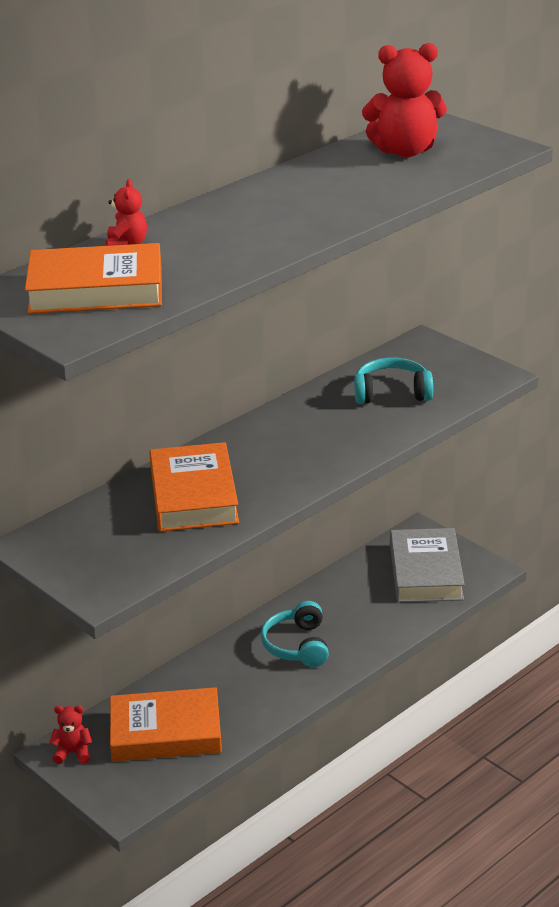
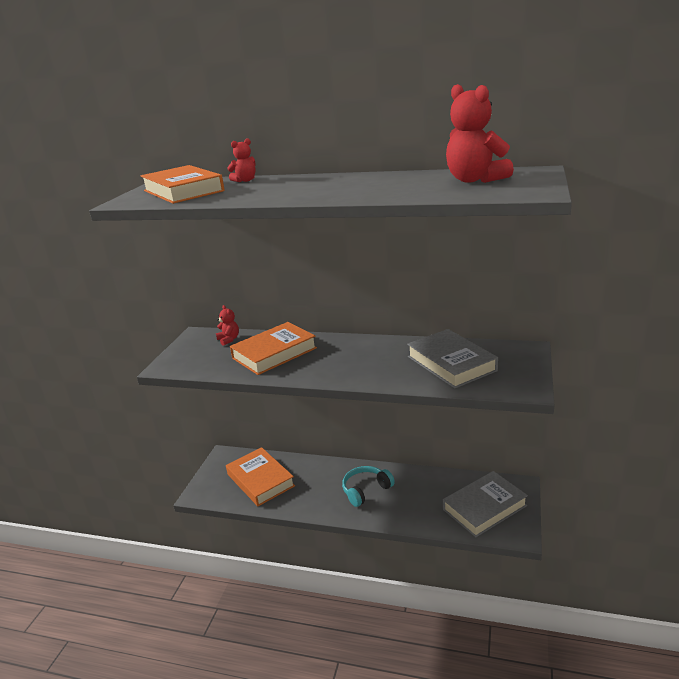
camera: 60 degrees right, 5 degrees down
(73, 753) = (226, 460): red teddy bear -> red teddy bear (229, 339)
(392, 392) = (451, 363): turquoise headphones -> grey book

